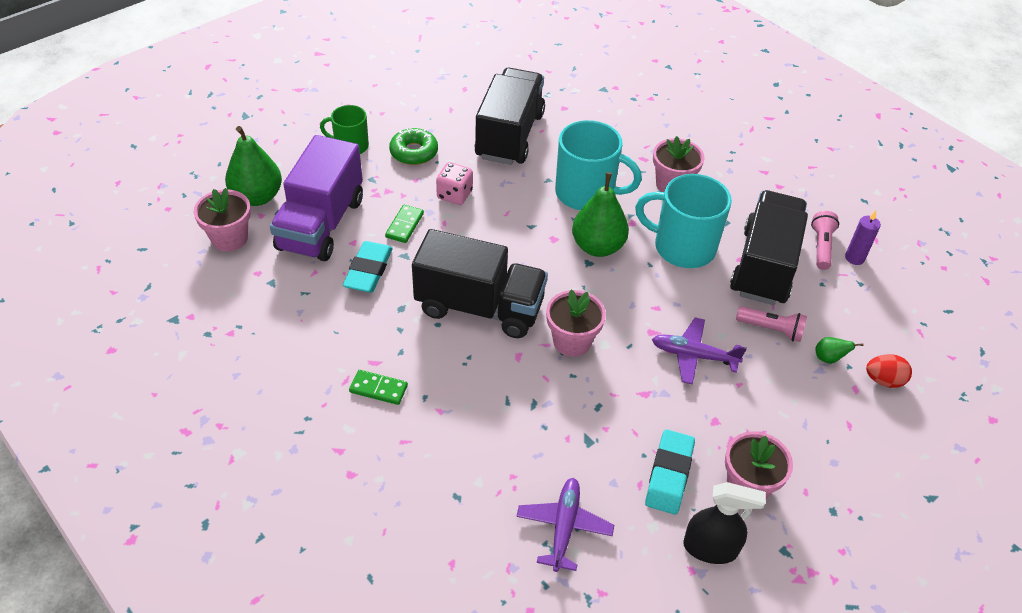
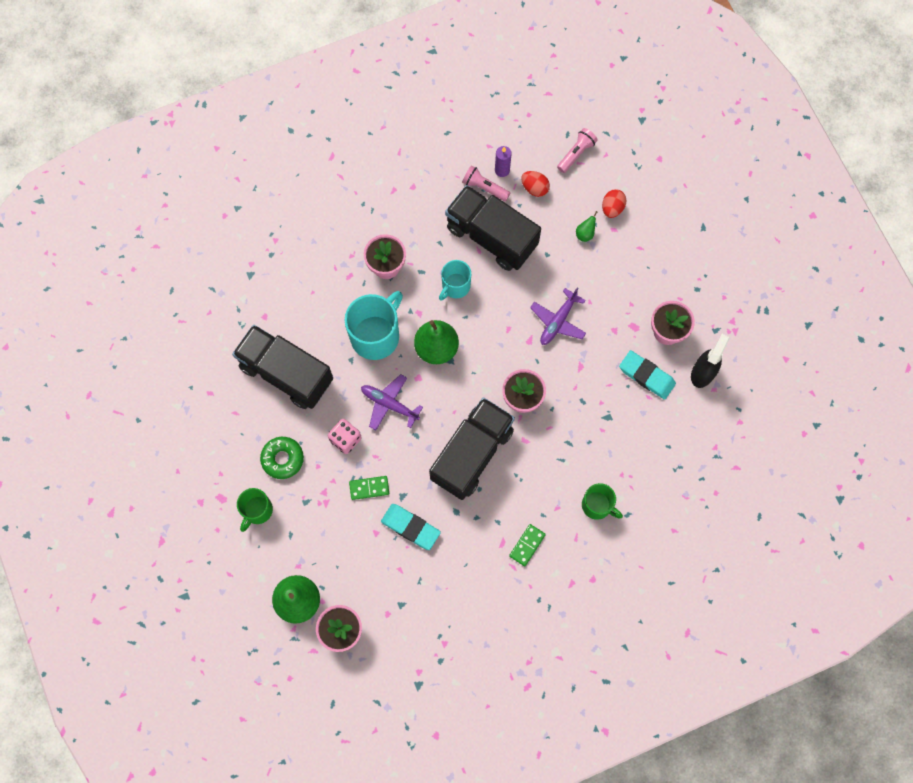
camera: 70 degrees left, 25 degrees up
(321, 224) = (347, 554): purple truck -> none
(404, 225) = (369, 488): green domino -> green domino turned 45 degrees counterclockwise
(458, 456) = (597, 505): none -> green mug
(564, 527) = (666, 454): purple plane -> purple plane (389, 404)
(682, 247) = (455, 286): turquoise mug -> turquoise mug, size x0.59
(771, 329) = (550, 259): pink flashlight -> pink flashlight (576, 154)
(854, 294) = (534, 188): none -> red egg

